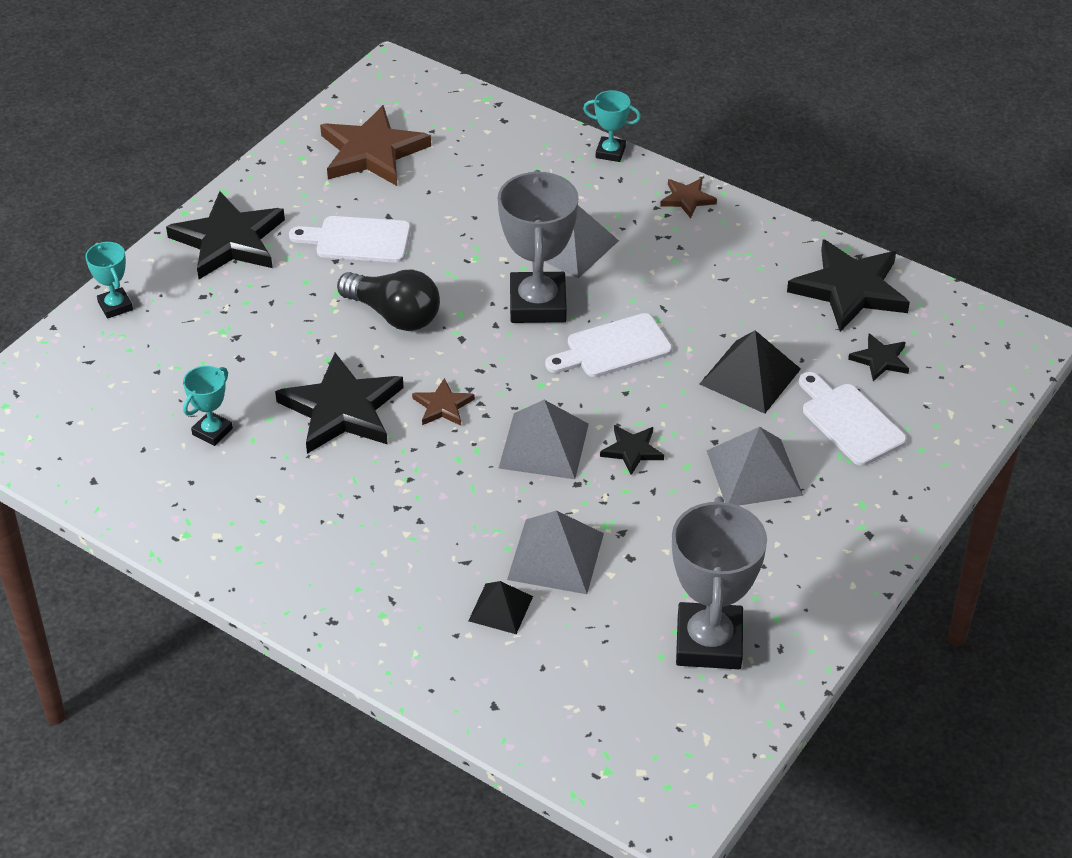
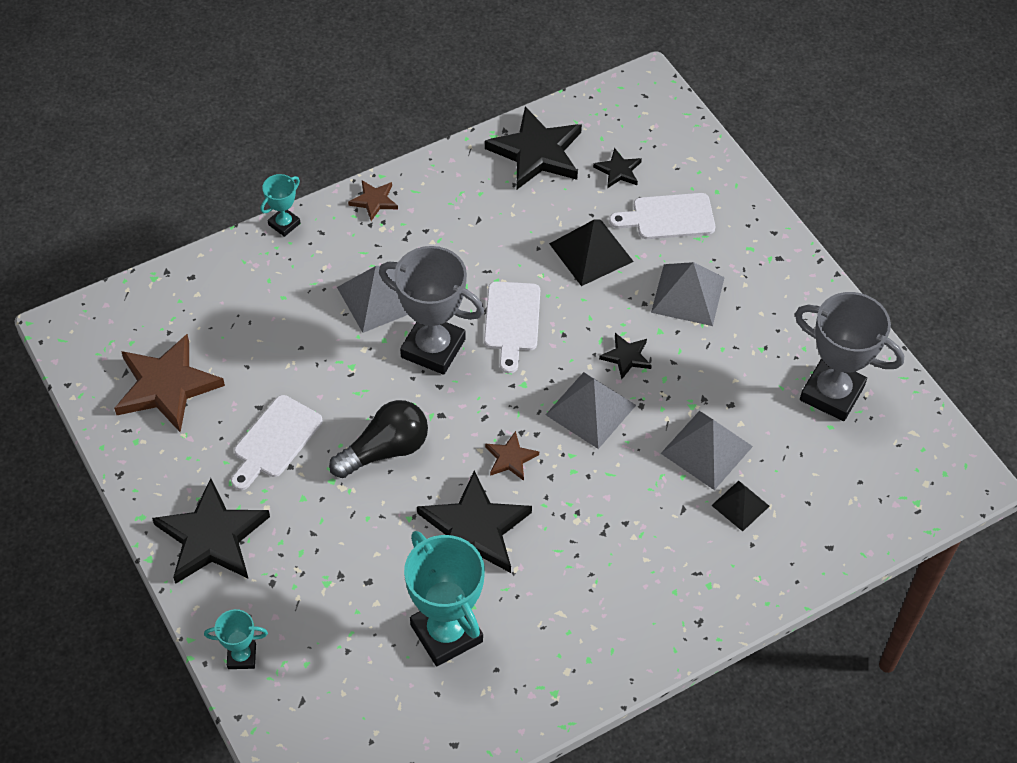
camera: 65 degrees left, 10 degrees up
(212, 431) = (446, 633): turquoise trophy -> turquoise trophy, size x2.01

